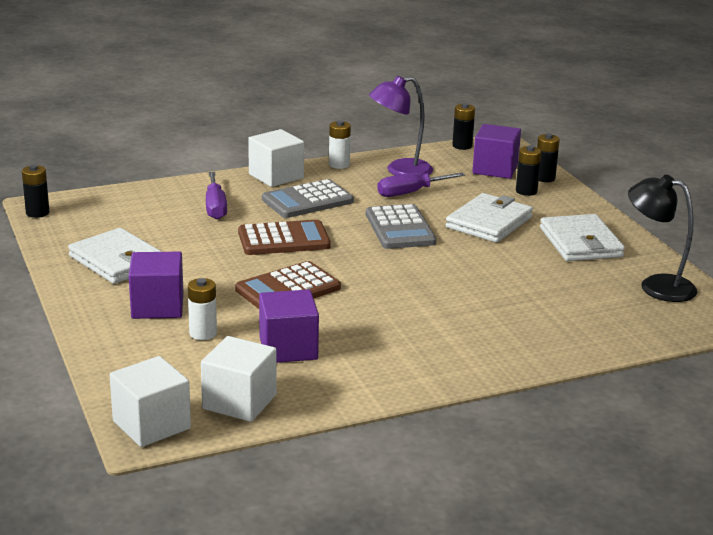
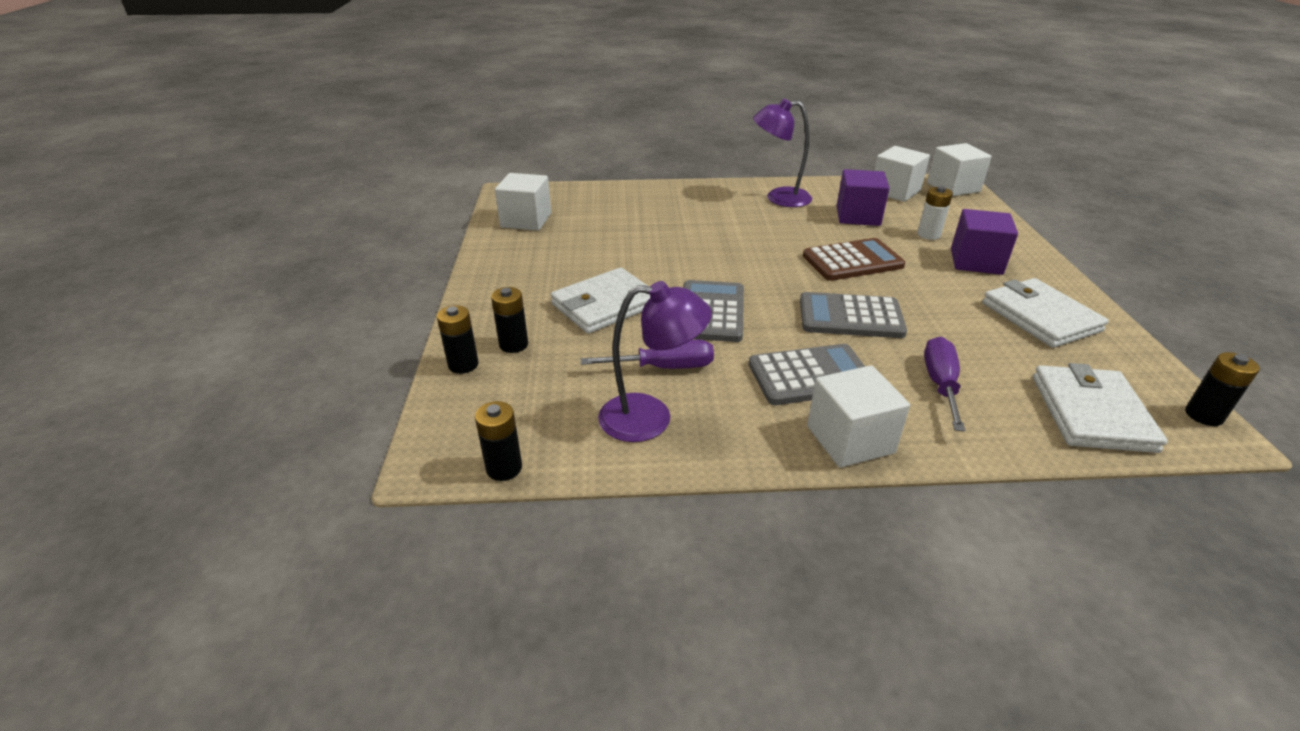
camera: 160 degrees left, 10 degrees up
(284, 239) = (850, 317): brown calculator -> grey calculator
(339, 165) = (740, 452): white battery -> none
(396, 363) = (779, 198): none -> purple lamp
(495, 169) = (509, 396): purple cube -> none
(580, 242) = (537, 267): white wallet -> white wallet (1091, 413)
(656, 286) = (526, 220): black lamp -> white cube

